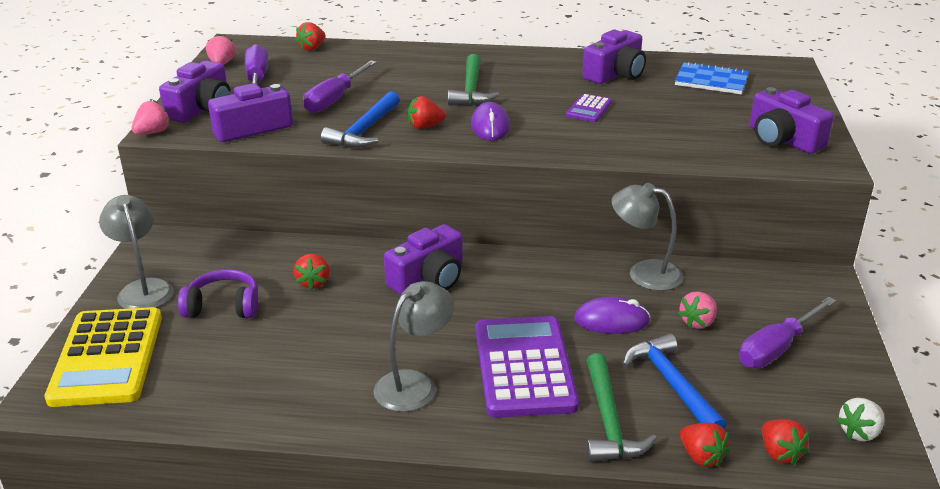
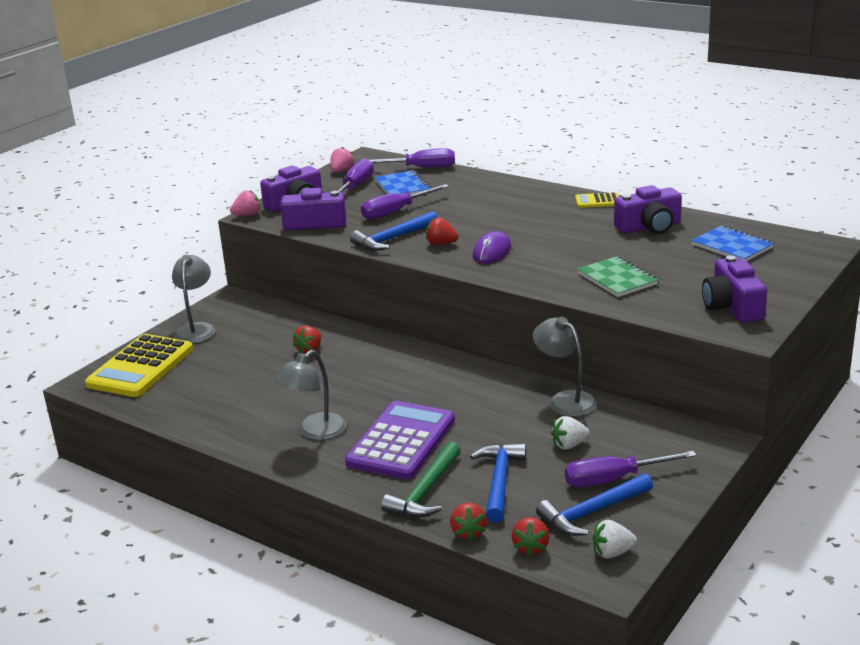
camera: 30 degrees right, 5 degrees down
(223, 306) = (237, 352): purple headphones -> none
(312, 48) = (421, 168): red strawberry -> purple screwdriver
(312, 71) = (402, 187): none -> blue notebook
(414, 384) = (315, 432): grey lamp -> grey lamp turned 150 degrees clockwise
(428, 278) = (392, 366): purple camera -> none
(471, 90) = (509, 221): green hammer -> none
(537, 56) = (597, 201): none -> yellow calculator
(589, 109) = (589, 252): purple calculator -> none
(611, 320) = (501, 427): purple mouse -> none
(647, 132) = (617, 279): none -> green notebook
(697, 322) = (569, 445): pink strawberry -> white strawberry
(794, 392) = (592, 512): none -> blue hammer

